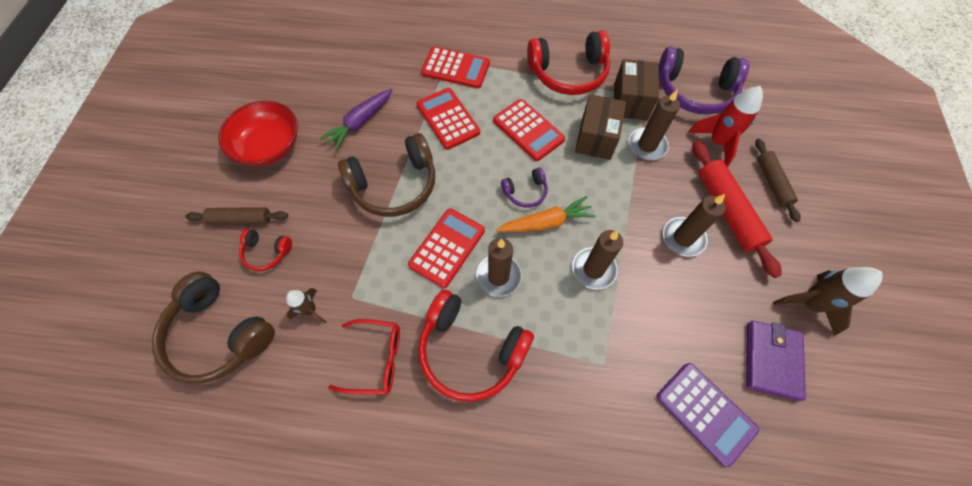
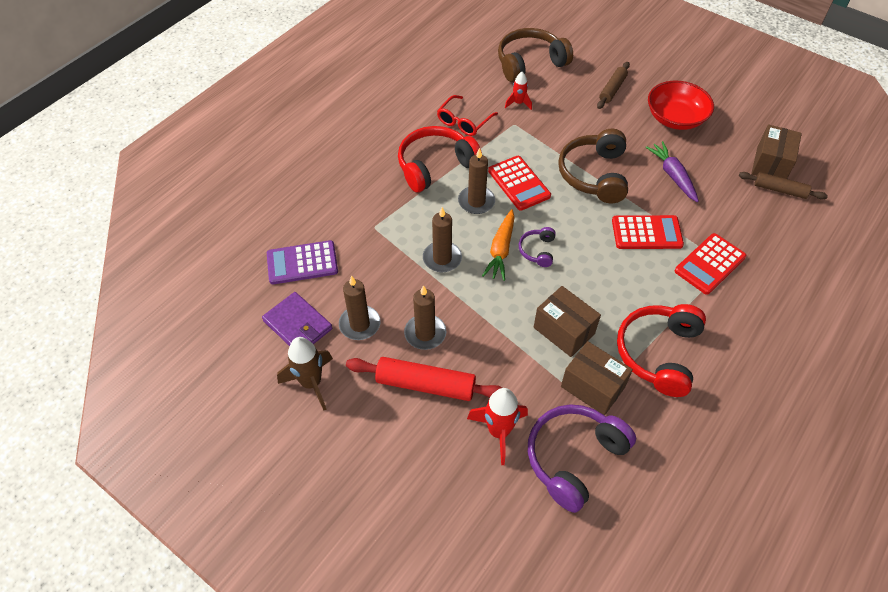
camera: 120 degrees right, 10 degrees down
(266, 252) = (576, 95): red headphones -> none
(306, 59) = (770, 164): none -> brown box
(310, 310) = (518, 103): brown rocket -> red rocket
(528, 130) = (602, 284): red calculator -> none
(647, 145) = (531, 367): brown candle -> brown candle (360, 324)
(772, 182) = (426, 446): brown rolling pin -> brown rolling pin (780, 190)

